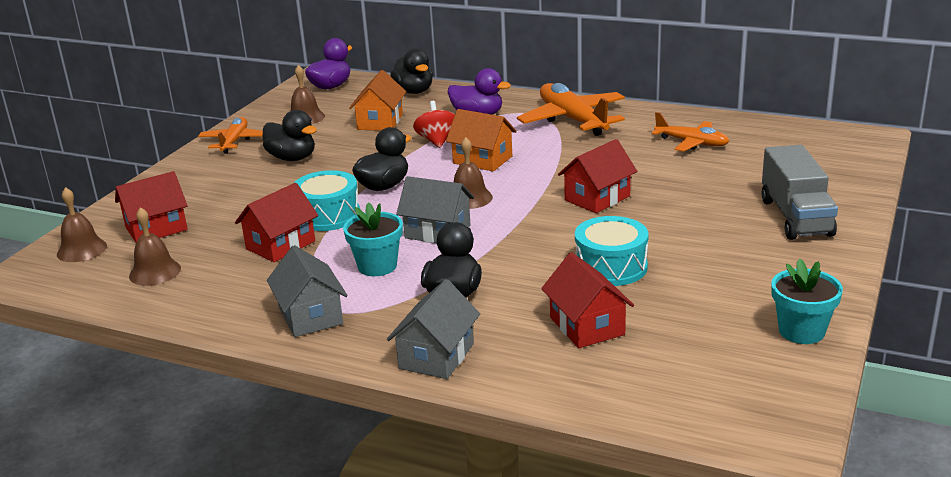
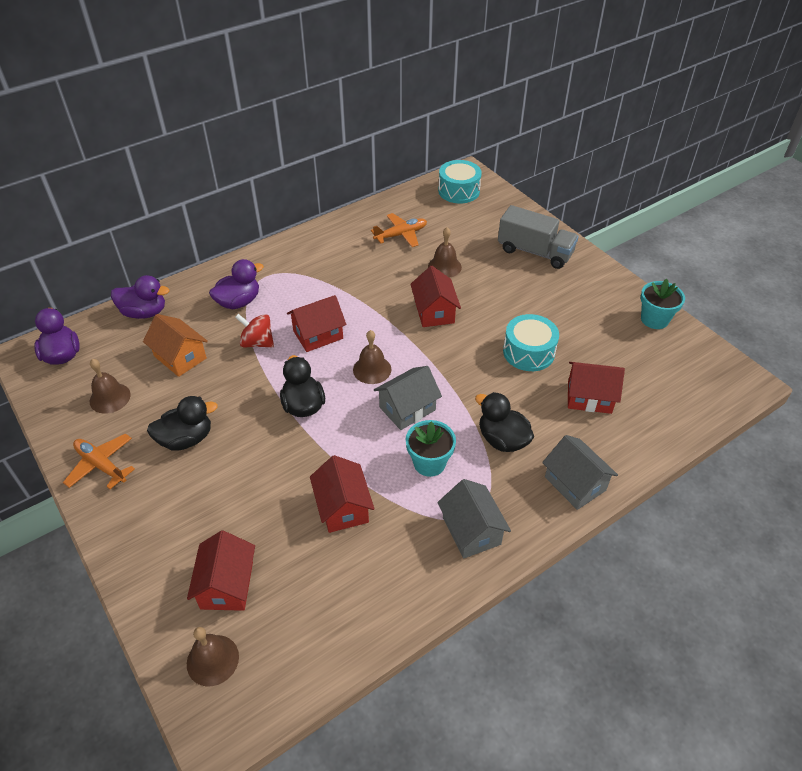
camera: 60 degrees left, 20 degrees up
(155, 272) = (312, 612): brown bell -> brown bell (444, 266)
(310, 316) = (471, 531): grey house -> grey house turned 60 degrees clockwise
(328, 215) = (320, 458): turquoise drum -> turquoise drum (459, 191)
(414, 91) = (144, 312): black duck -> purple duck
(482, 160) = (318, 335): orange house -> red house
(572, 120) = (304, 263): orange plane -> none

